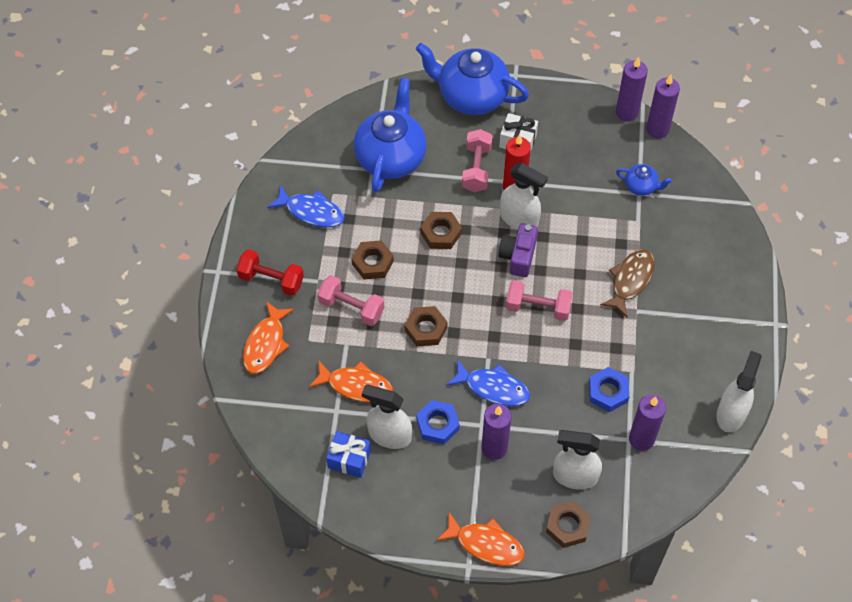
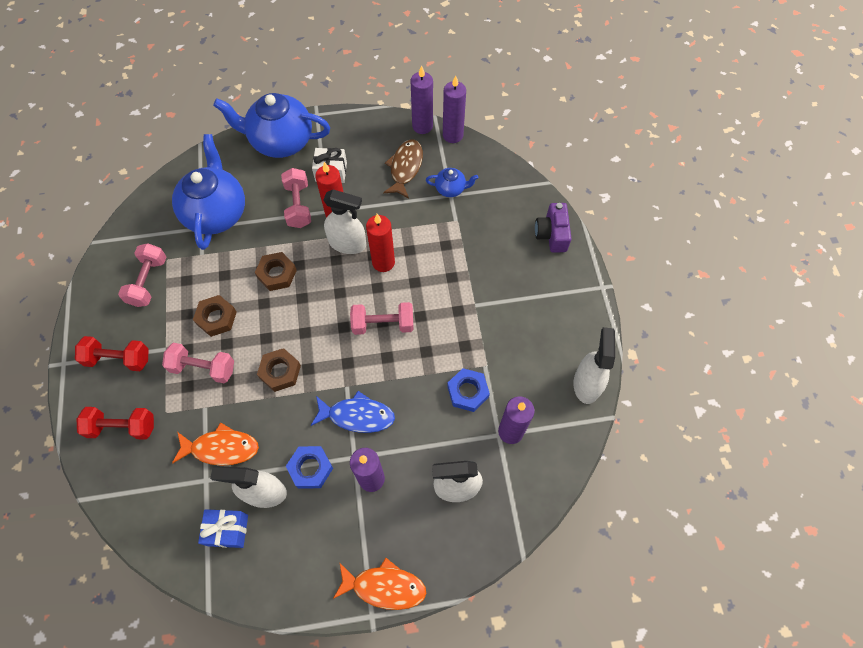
camera: 15 degrees left, 5 degrees up
(266, 344) = (122, 427): orange fish -> red dumbbell
(311, 211) = (148, 281): blue fish -> pink dumbbell
(518, 256) = (354, 279): purple camera -> purple camera (551, 234)
(552, 246) = (383, 262): none -> red candle
(567, 526) = (461, 543): brown nut -> none
(630, 280) = (462, 277): brown fish -> brown fish (405, 168)

